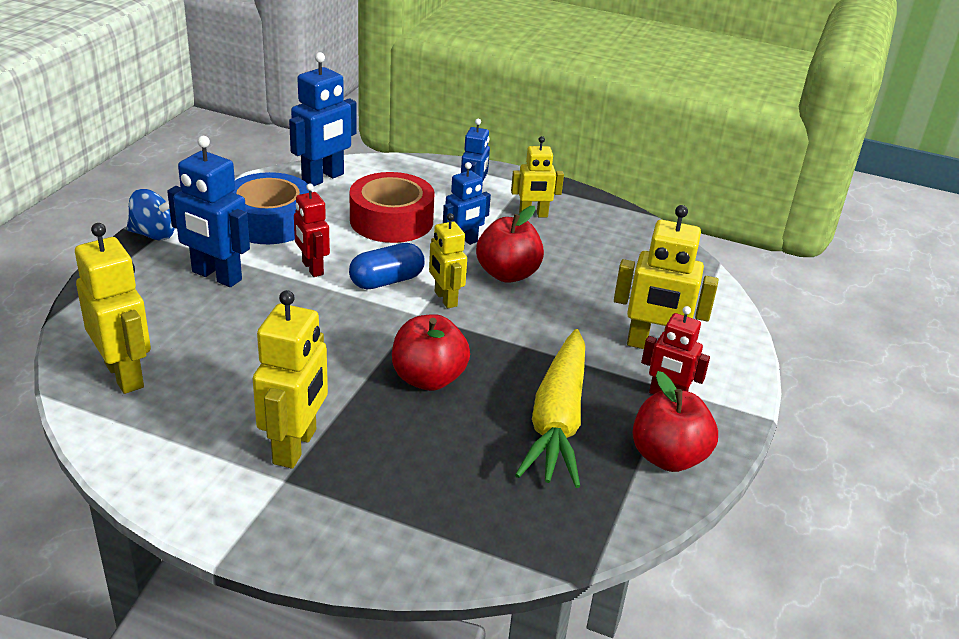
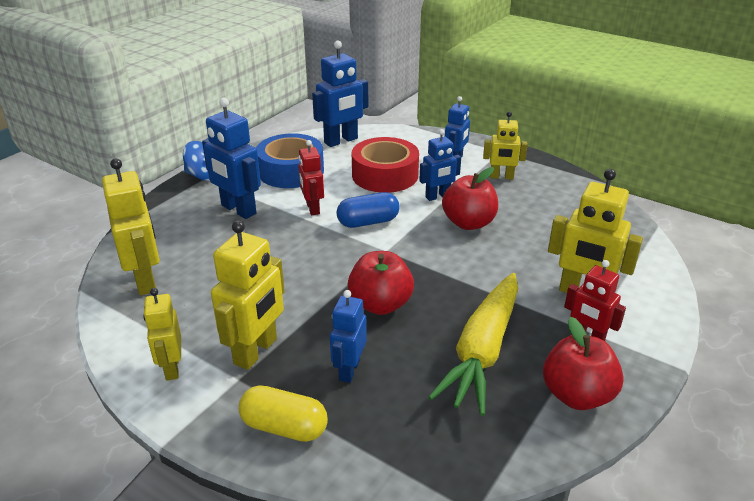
camera: 15 degrees right, 0 degrees up
(356, 527) = (284, 427): none -> yellow capsule
(412, 456) = (349, 370): none -> blue robot
(445, 299) = (411, 240): yellow robot -> yellow robot (171, 368)

